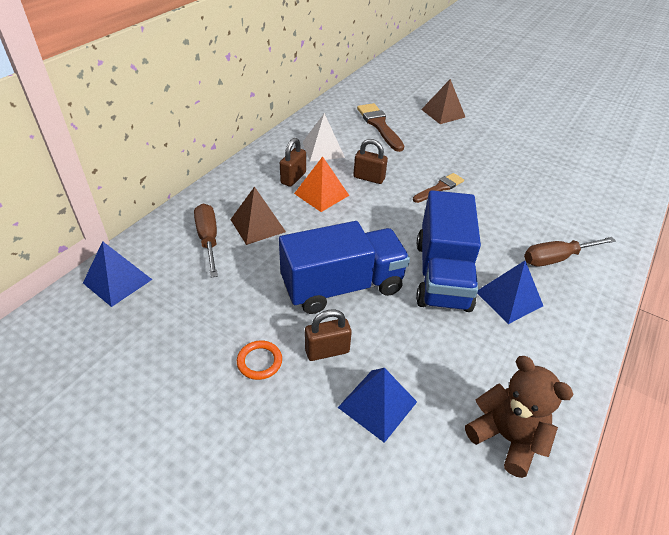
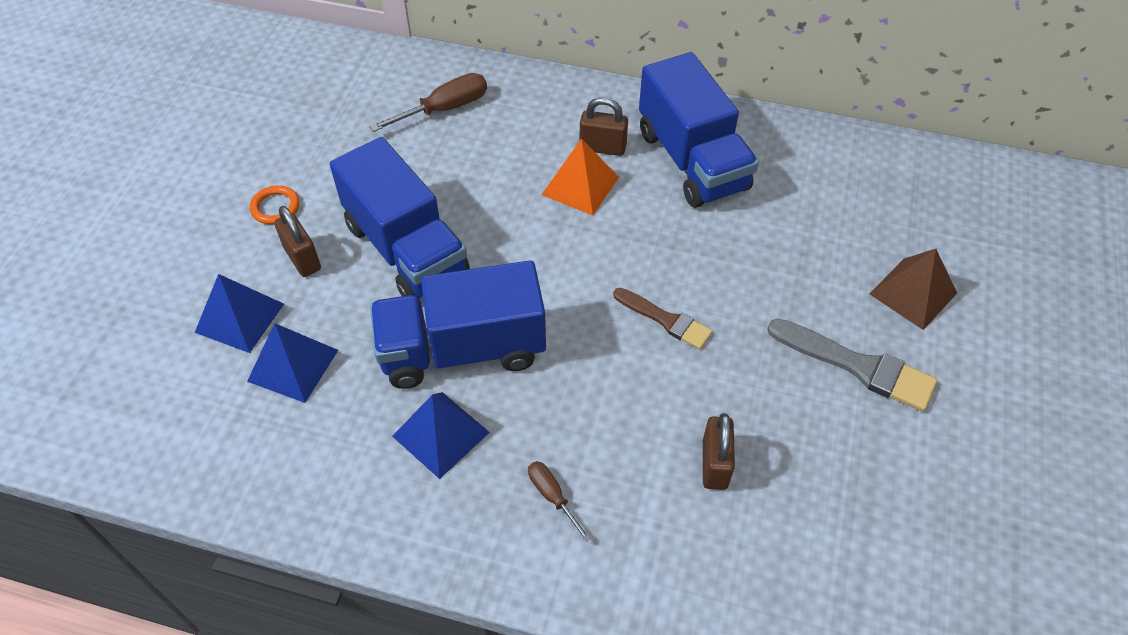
camera: 75 degrees right, 10 degrees up
(117, 281) = (355, 66): blue pyramid -> blue pyramid (293, 365)
(257, 225) = (487, 142): brown pyramid -> none
(323, 149) = (692, 160): white pyramid -> blue truck
(369, 178) = (646, 228): brown padlock -> brown padlock (714, 464)
(379, 125) = (806, 211): brown brush -> none
(483, 139) = (858, 366): none -> grey brush
(506, 437) = (215, 444): brown teddy bear -> none
(557, 258) = (552, 496): brown screwdriver -> brown screwdriver, size x0.58

